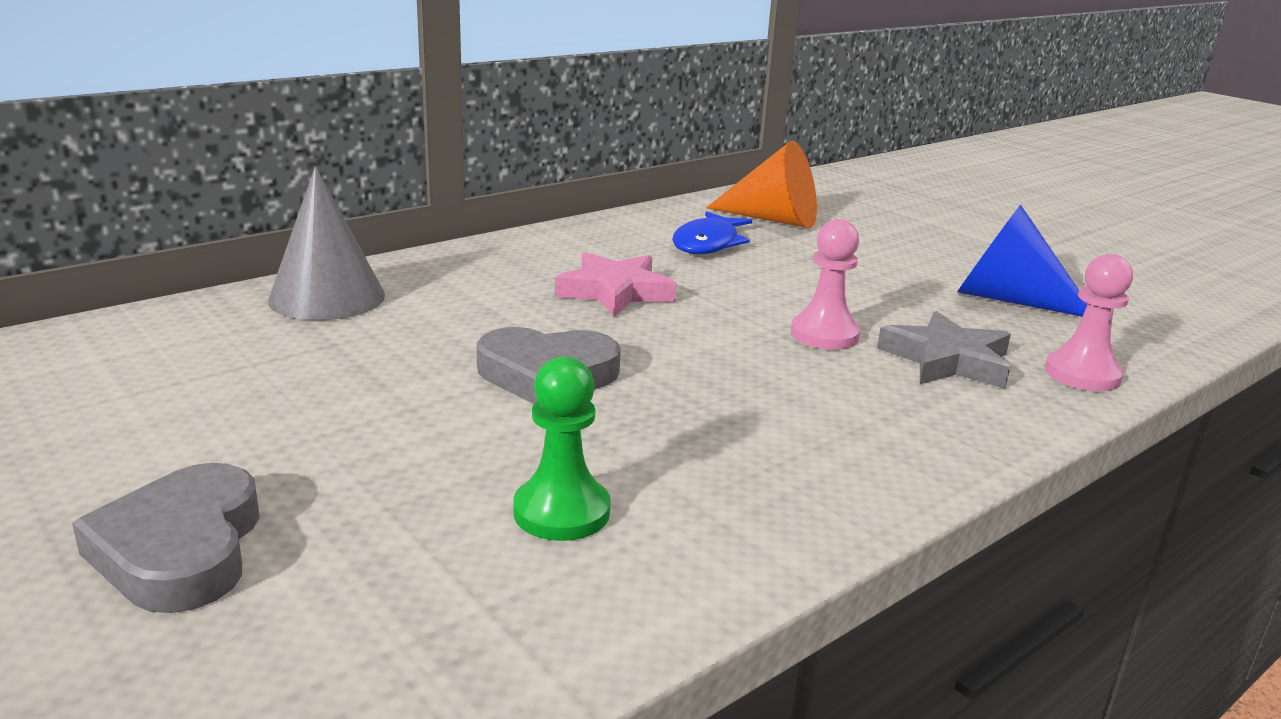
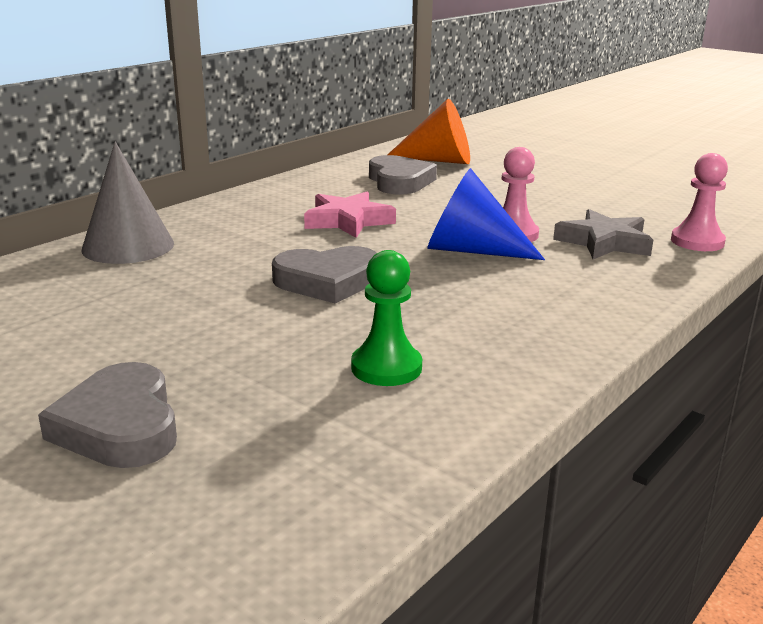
camera: 10 degrees left, 0 degrees up
(708, 244) = (399, 181): blue fish -> grey heart
(1007, 299) = (627, 199): blue cone -> blue cone (470, 250)

